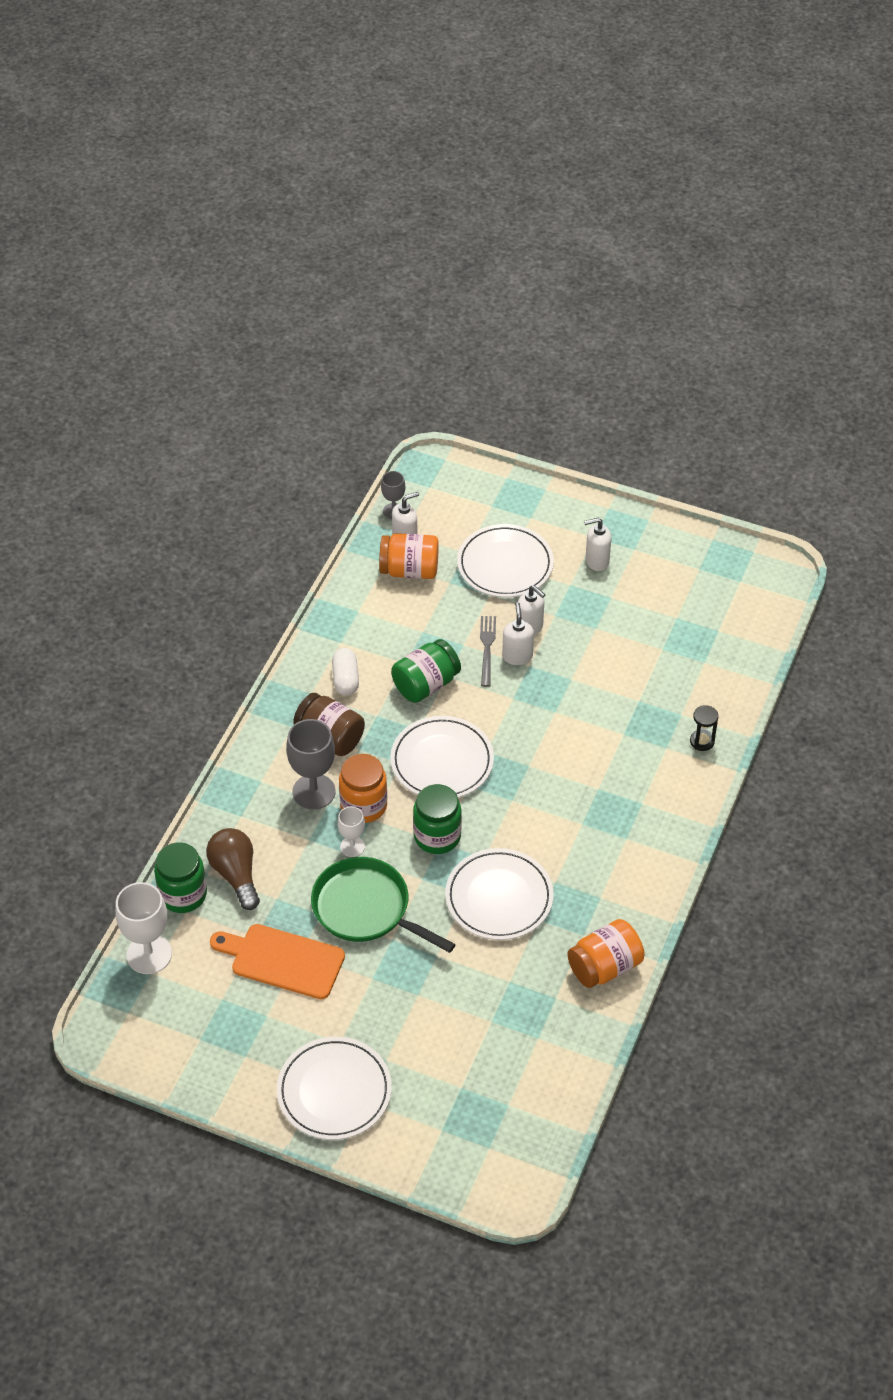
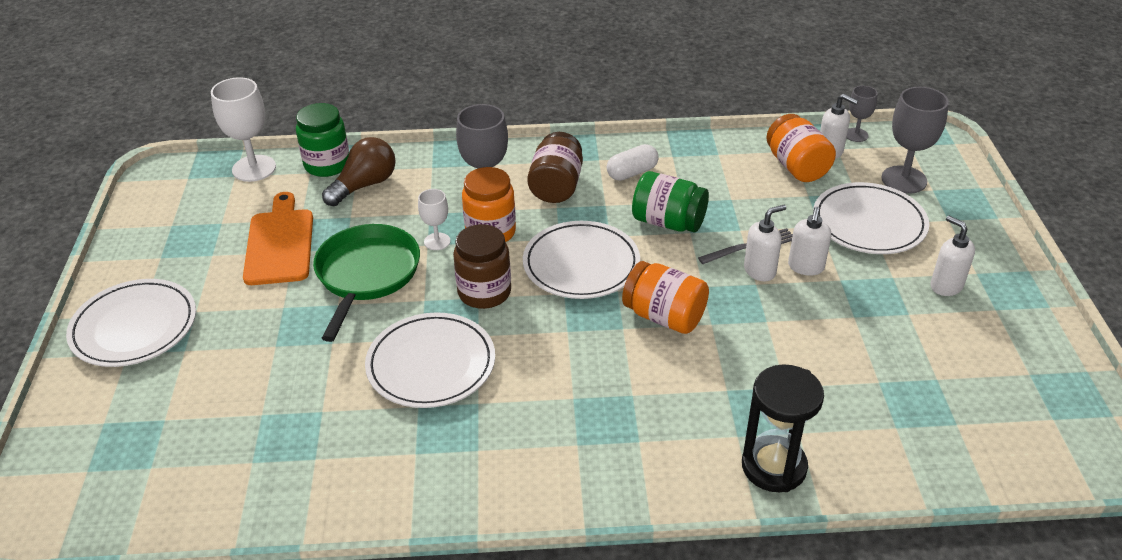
camera: 65 degrees right, 10 degrees down
(437, 836) = (484, 292): green jar -> brown jar
(469, 515) = (904, 180): none -> grey goblet
(604, 967) = (378, 488): orange jar -> orange jar (664, 316)
(702, 741) = (774, 467): black hourglass -> black hourglass, size x1.90

